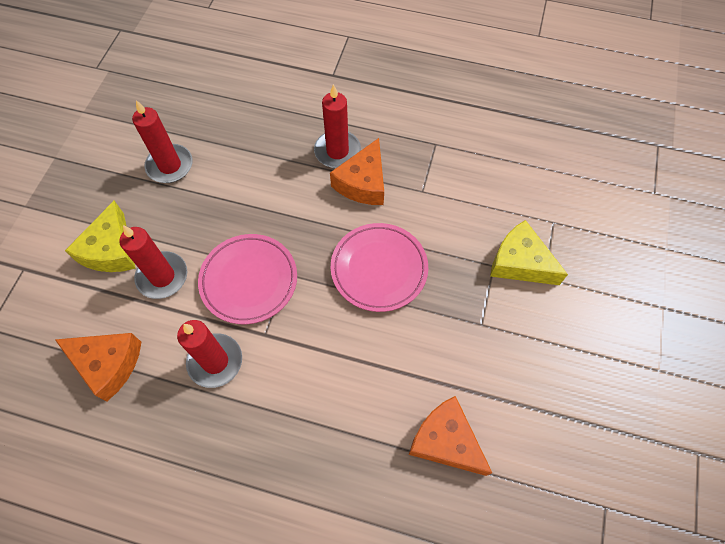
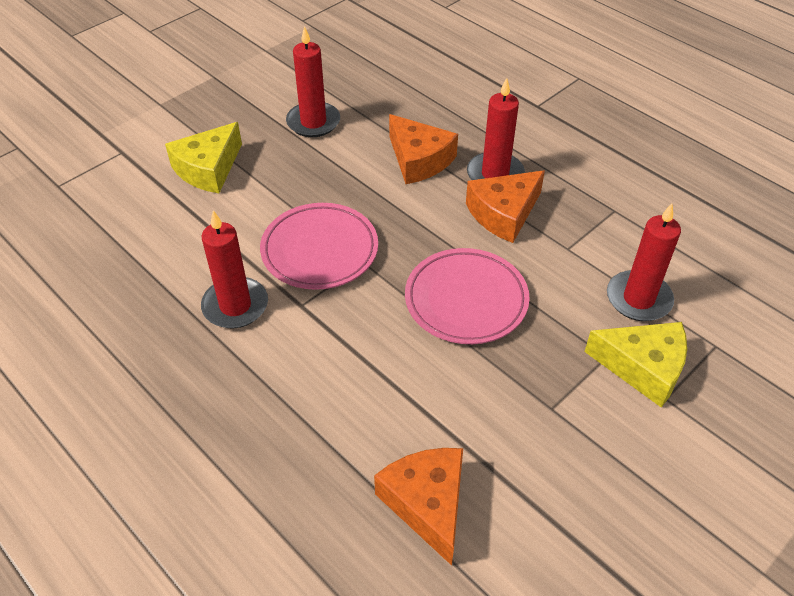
camera: 30 degrees right, 15 degrees down
(108, 364) = (136, 261): orange cheese -> orange cheese (419, 160)
(162, 276) = (239, 211): red candle -> red candle (638, 299)
(520, 262) = (643, 368): yellow cheese -> yellow cheese turned 135 degrees clockwise

